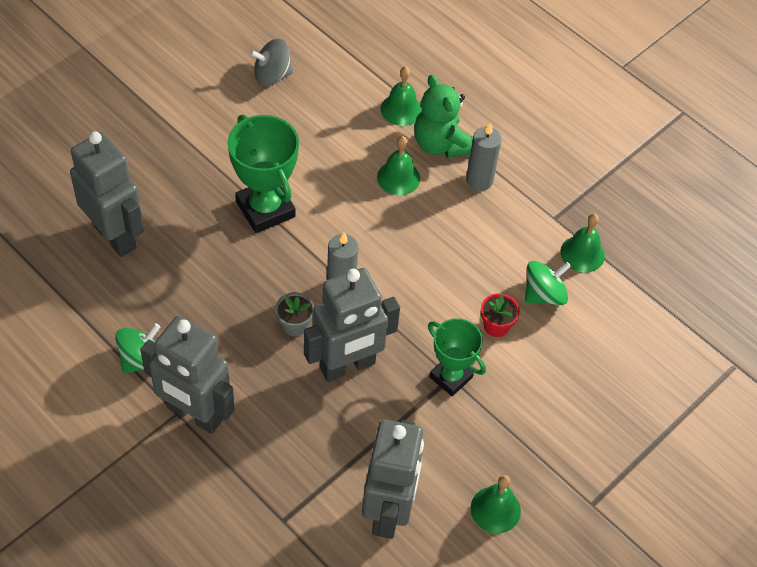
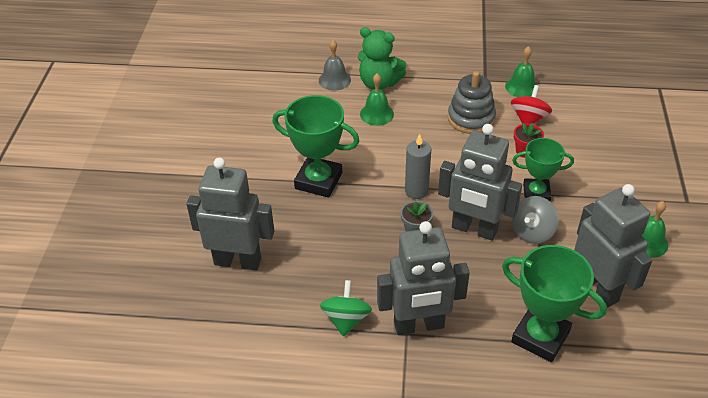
camera: 35 degrees left, 10 degrees down
(272, 75) = (234, 109): grey spinning top -> grey spinning top (532, 232)
(283, 510) = (540, 337): none -> green trophy
(347, 366) = (474, 229): grey robot -> grey robot turned 90 degrees clockwise
(401, 109) = (334, 80): green bell -> grey bell
(479, 180) = (423, 87): grey candle -> none
(485, 250) = (471, 118): none -> grey stacking toy
(544, 294) = (528, 119): green spinning top -> red spinning top

